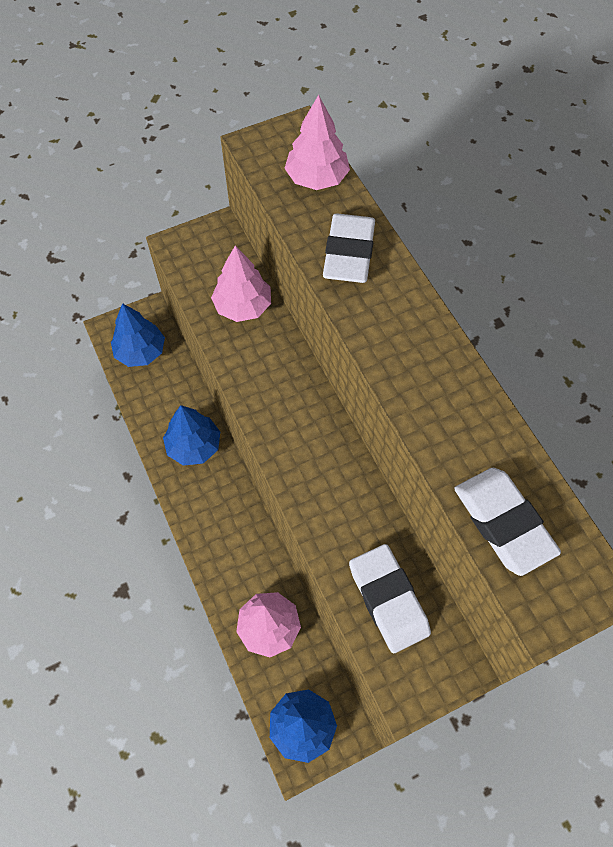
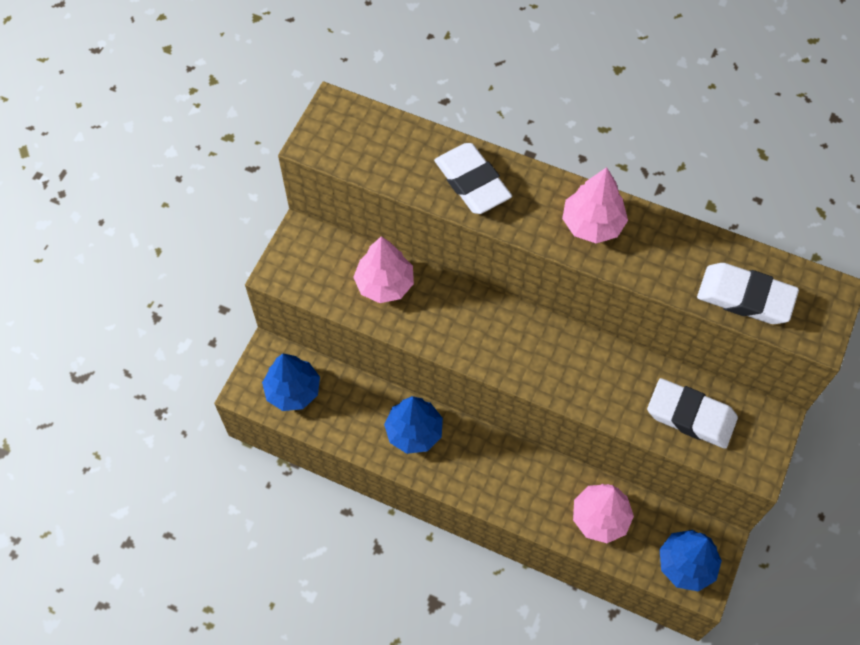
camera: 40 degrees left, 0 degrees up
(317, 178) = (390, 139): pink tree -> pink tree (592, 224)

